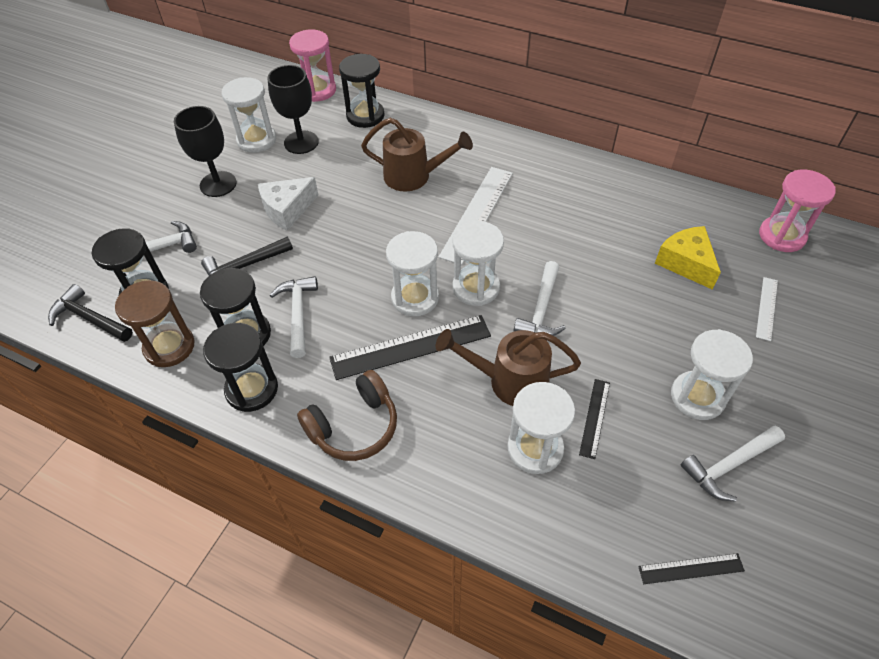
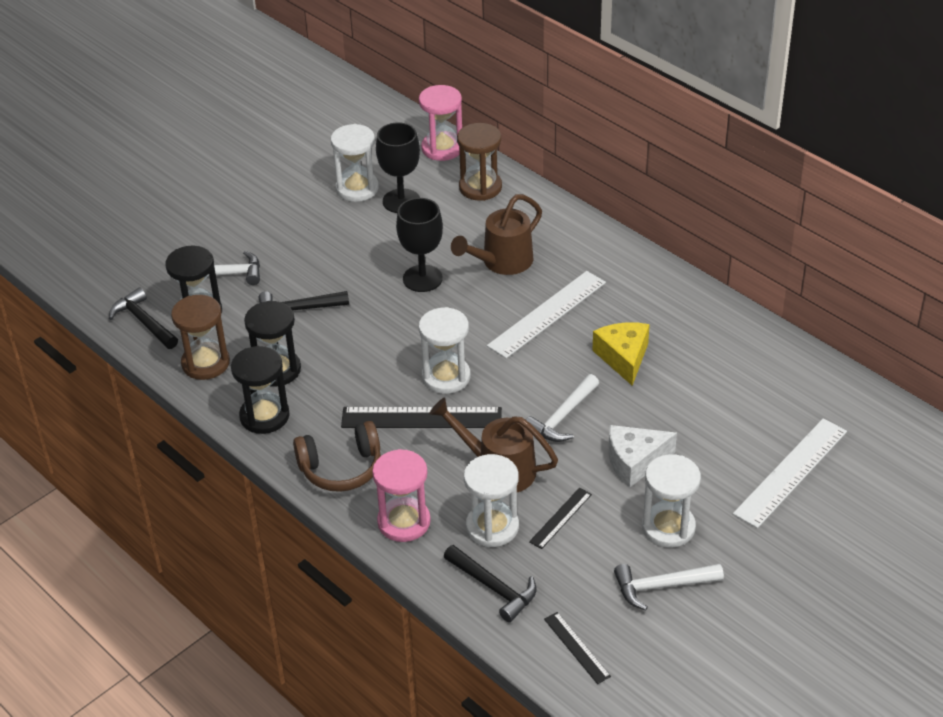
camera: 20 degrees right, 10 degrees down
(218, 184) = (302, 225): black goblet -> black goblet (422, 278)
(287, 210) = (359, 266): white cheese -> white cheese (635, 462)
(298, 314) = (330, 364): white hammer -> none
(365, 116) = (480, 187): black hourglass -> brown hourglass
(414, 176) = (501, 262): brown watering can -> brown watering can turned 105 degrees clockwise
(476, 287) = (509, 382): white hourglass -> none
(572, 522) = (494, 588): none -> black hammer
(686, 263) = (735, 412): yellow cheese -> yellow cheese (623, 357)
(690, 568) = (577, 647): black ruler -> black ruler turned 45 degrees clockwise
(767, 308) = (791, 472): white ruler -> white ruler, size x1.93
(782, 236) = (857, 411): pink hourglass -> pink hourglass (404, 522)

